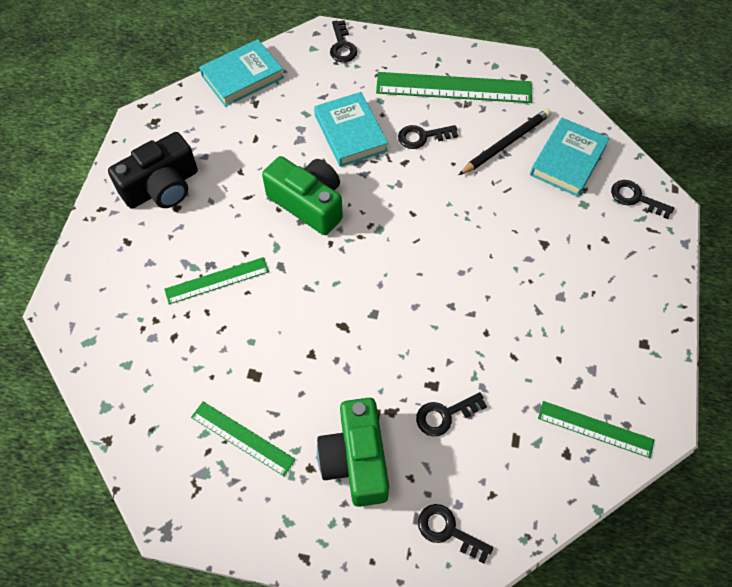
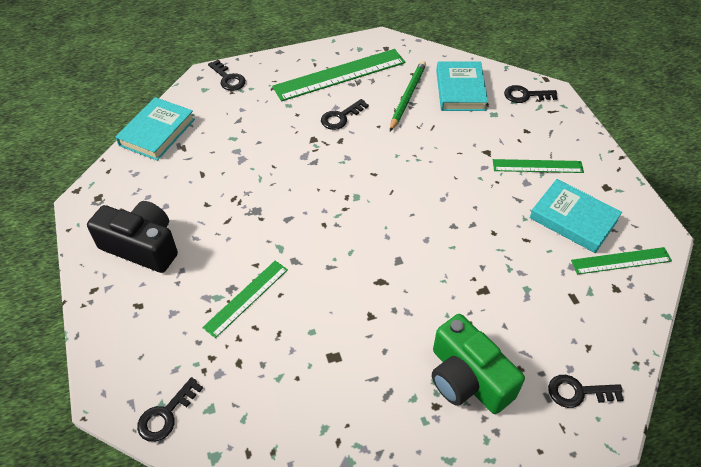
camera: 30 degrees left, 10 degrees down
(162, 187) = (142, 246): black camera -> black camera turned 90 degrees counterclockwise
(242, 438) = (361, 413): green ruler -> green ruler (537, 166)
(308, 203) = (284, 203): green camera -> none
(350, 133) = (281, 137): turquoise book -> turquoise book (573, 219)
(445, 415) = (509, 307): black key -> black key (166, 415)
(506, 143) = (407, 96): black pencil -> green pencil

